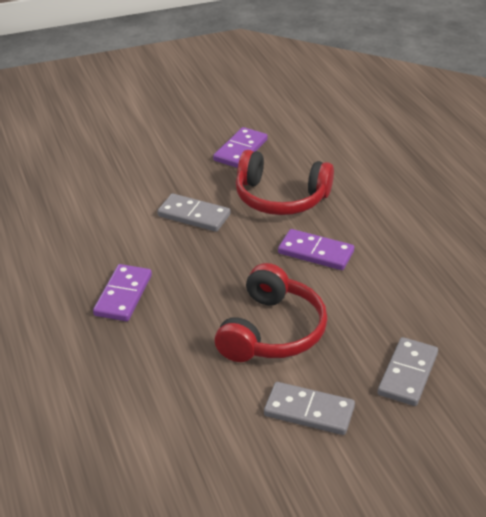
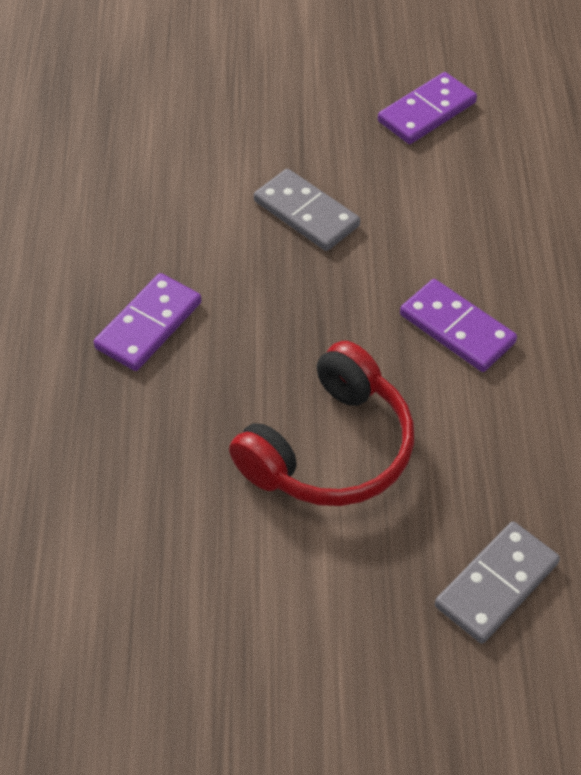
camera: 20 degrees right, 15 degrees up
(280, 198) = (448, 215): red headphones -> none
(309, 411) = (322, 601): grey domino -> none

